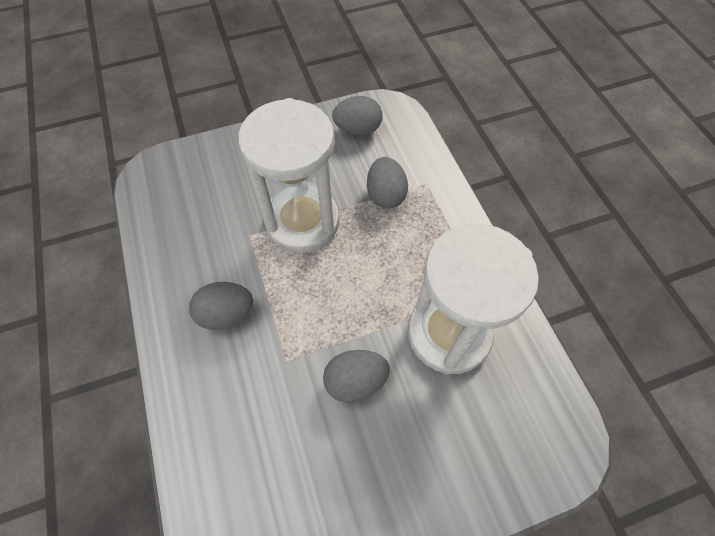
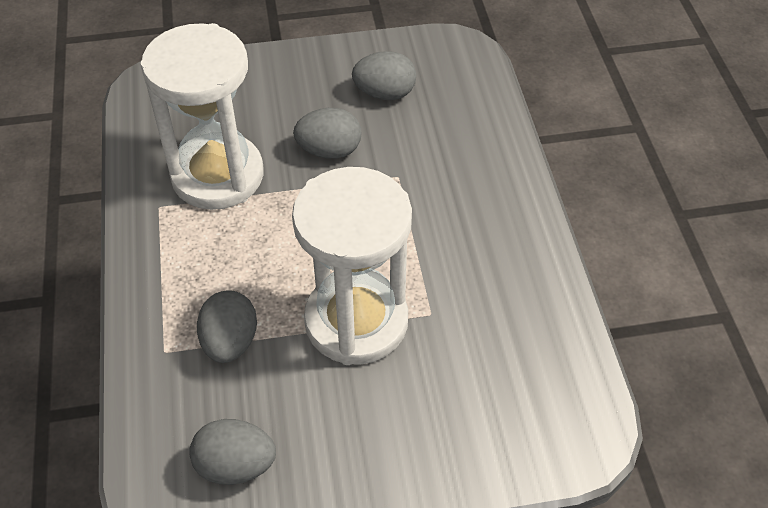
camera: 170 degrees left, 10 degrees down
(226, 314) = (462, 227): grey egg -> grey egg (384, 93)

